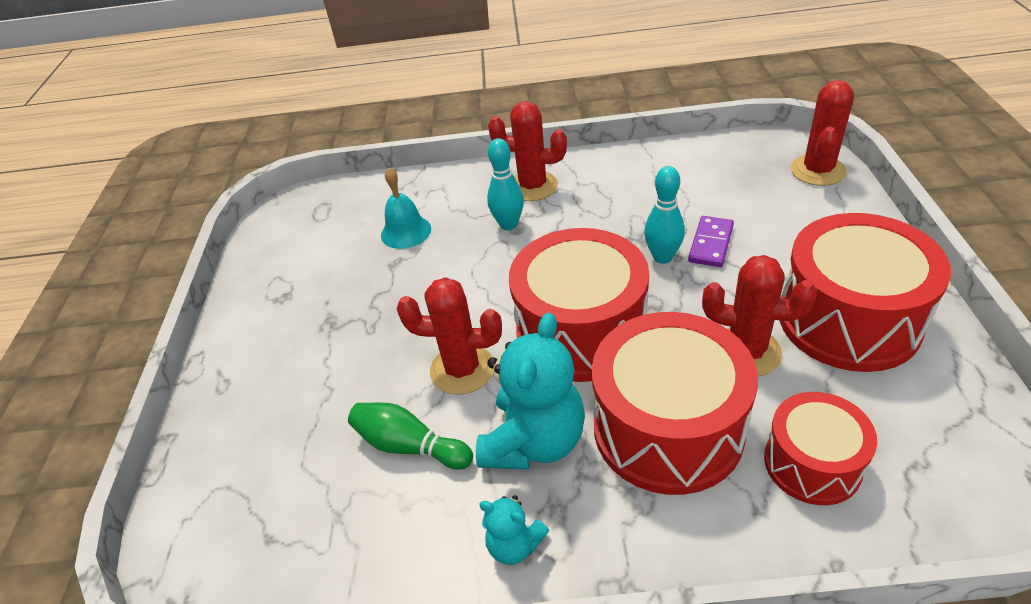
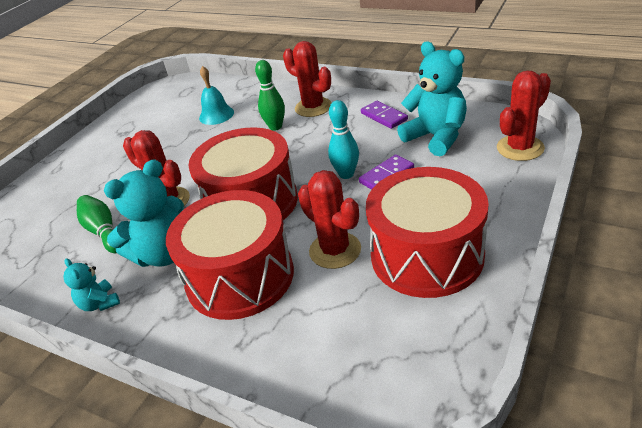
camera: 30 degrees right, 5 degrees down
(508, 224) = (275, 127): turquoise bowling pin -> green bowling pin
(633, 175) = (384, 116): none -> purple domino
(718, 183) = (436, 137): none -> turquoise teddy bear
(812, 463) = (301, 333): red drum -> none

